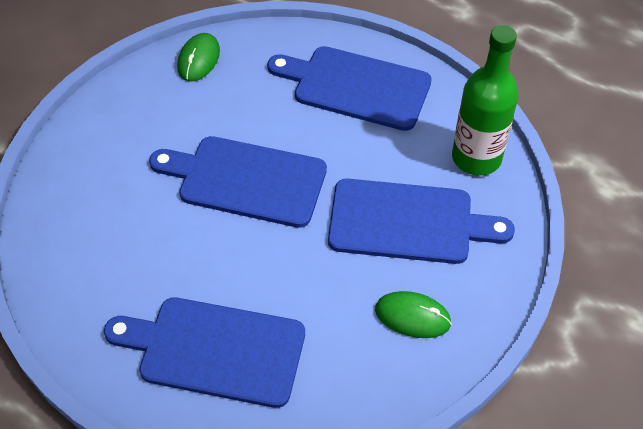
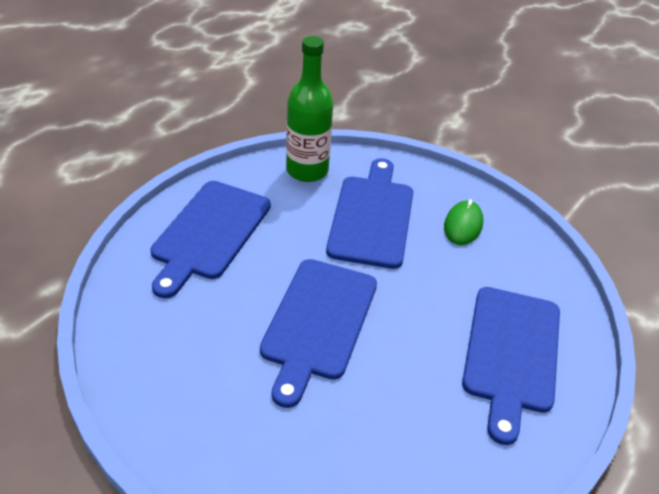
camera: 90 degrees left, 10 degrees down
(198, 59) = (133, 359): green mouse -> none

